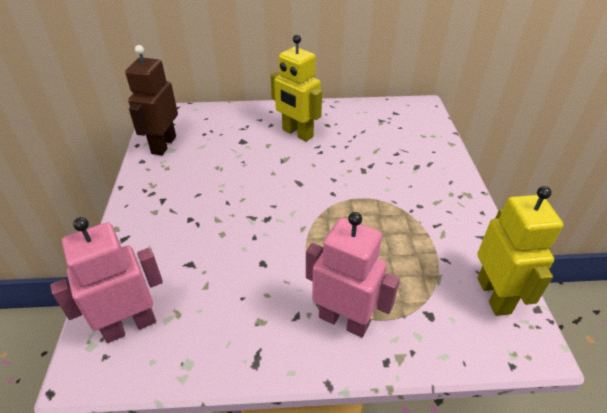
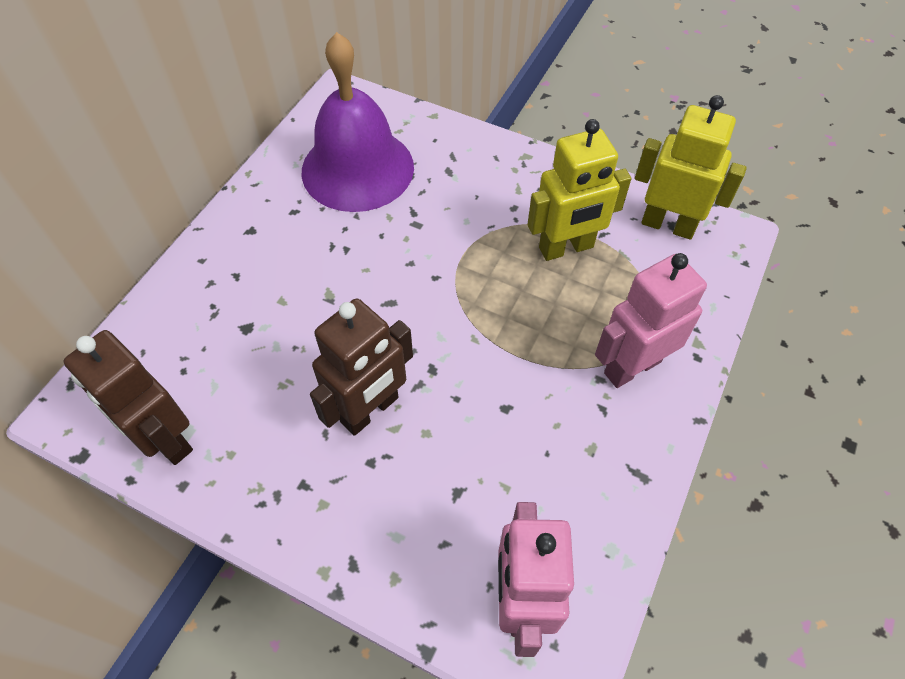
camera: 60 degrees left, 15 degrees up
(222, 205) = (370, 410): none -> brown robot
(297, 133) = (284, 254): yellow robot -> yellow robot (566, 248)
(378, 133) = (357, 169): none -> purple bell

